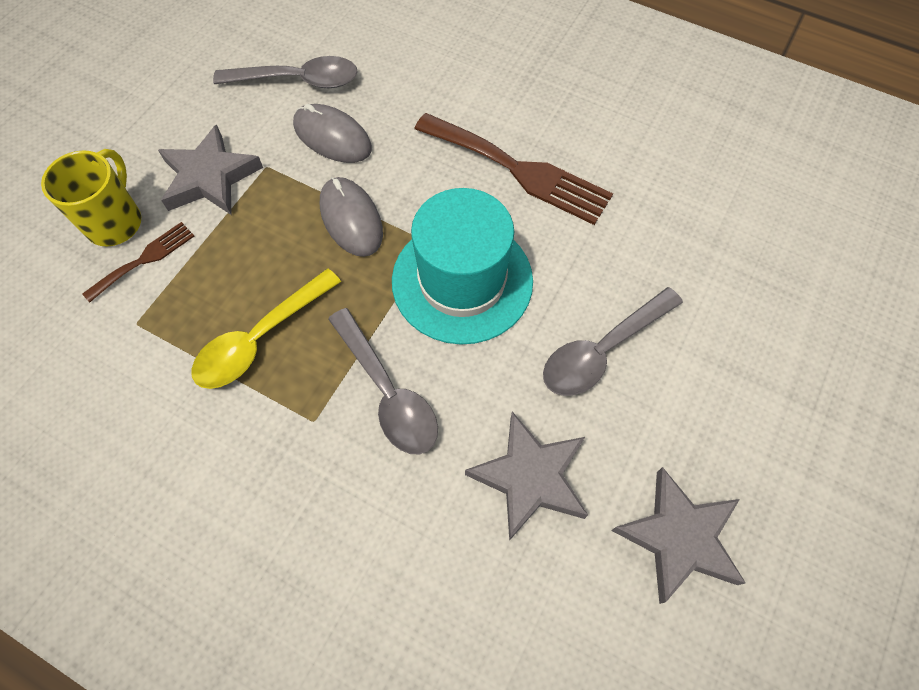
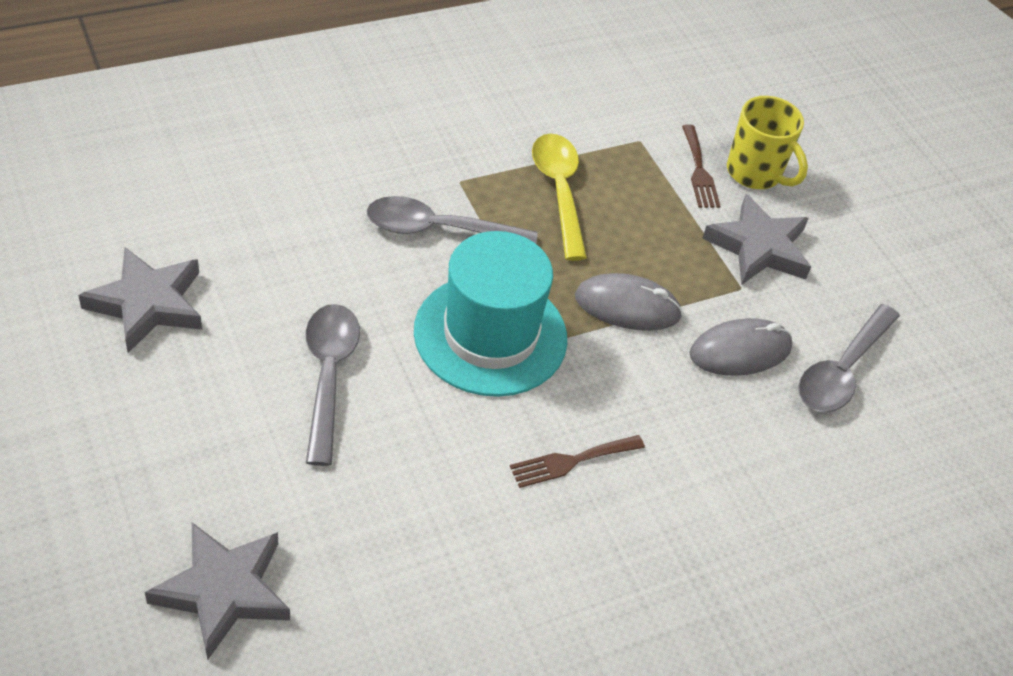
camera: 120 degrees right, 15 degrees down
(519, 170) = (571, 461): brown fork -> brown fork, size x0.52
(530, 477) = (286, 258): grey star -> grey star (223, 591)

